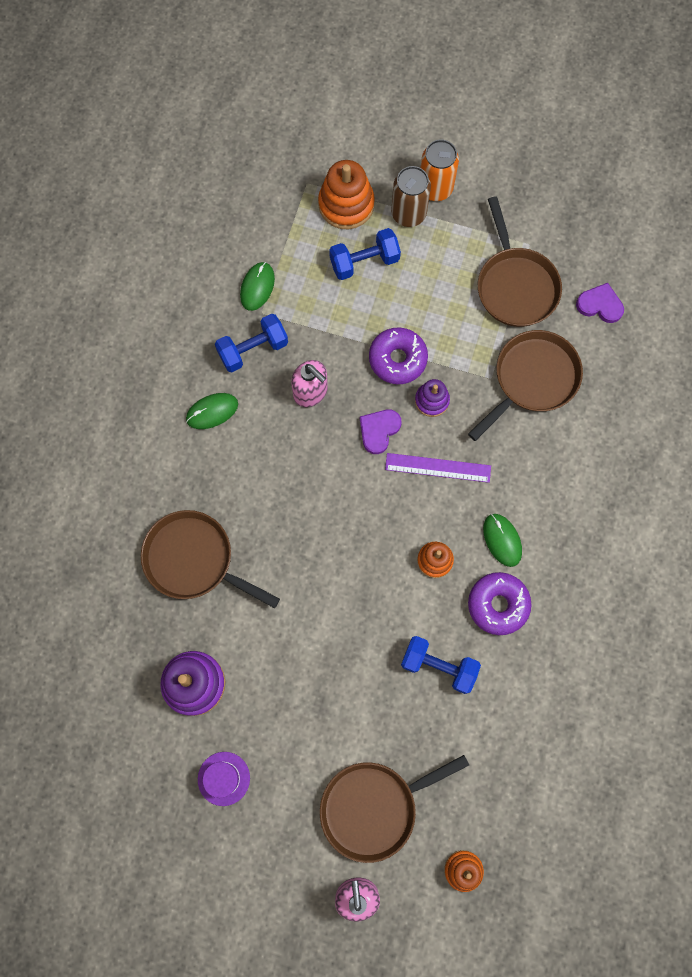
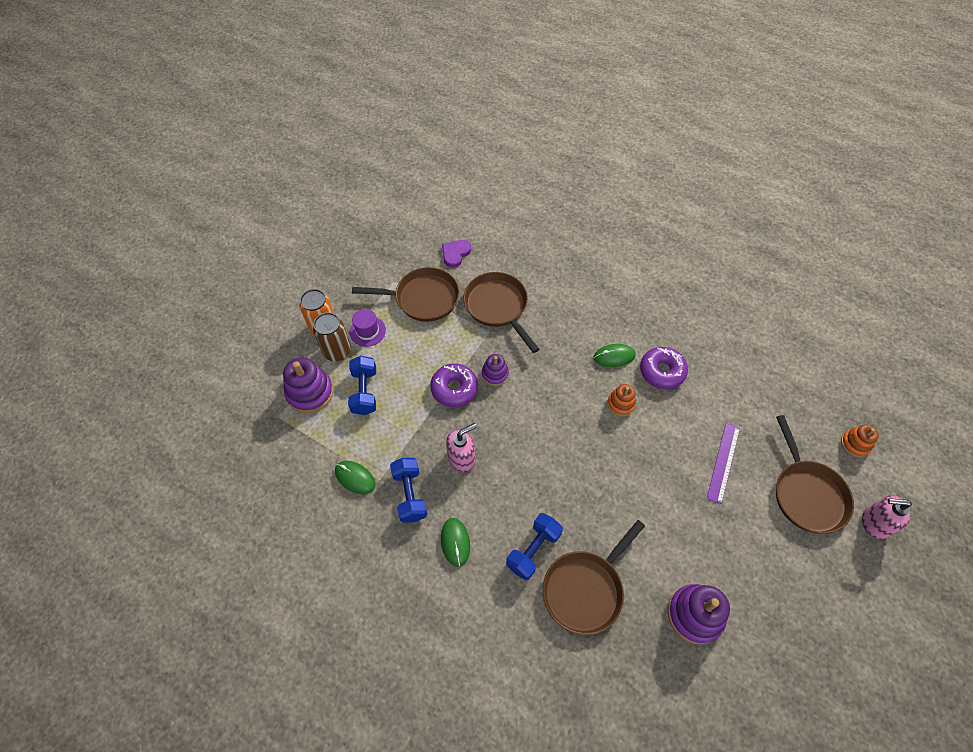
camera: 75 degrees left, 15 degrees down
(223, 778) = (778, 607): purple hat -> purple hat (367, 331)
(346, 204) = (310, 392): orange stacking toy -> purple stacking toy
(379, 430) = (509, 416): purple heart -> none
(438, 467) = (549, 383): purple ruler -> purple ruler (723, 462)
(438, 666) = (702, 422): blue dumbbell -> blue dumbbell (533, 550)

